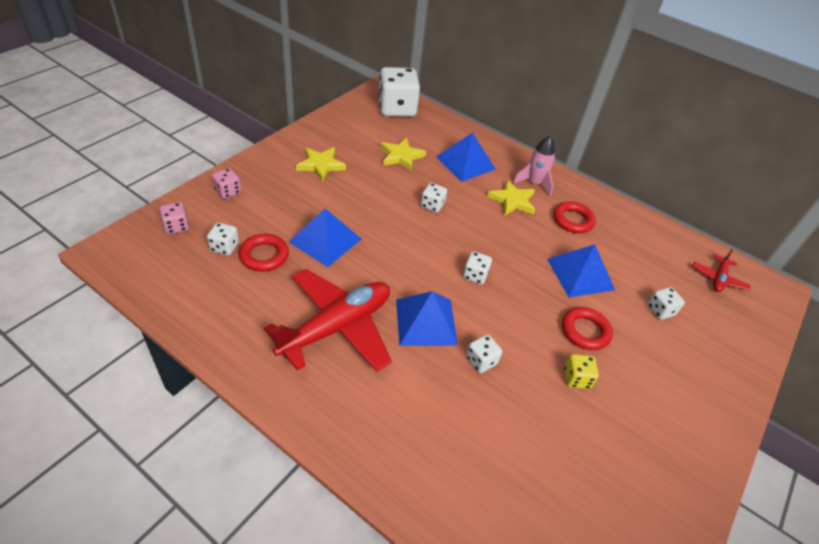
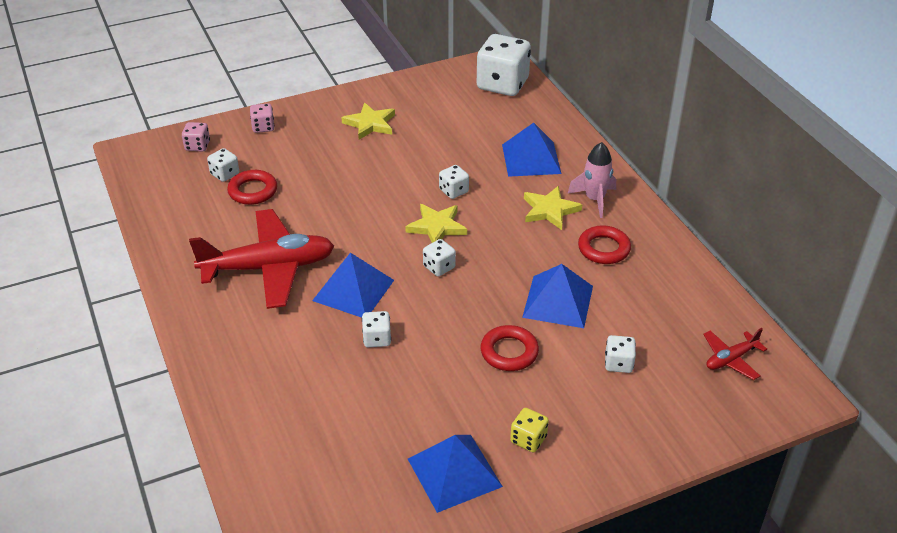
camera: 35 degrees right, 5 degrees down
(325, 240) = (318, 193): blue pyramid -> blue pyramid (454, 472)
(401, 156) = (463, 135): yellow star -> yellow star (437, 227)
(576, 378) = (458, 386): yellow dice -> yellow dice (528, 439)

